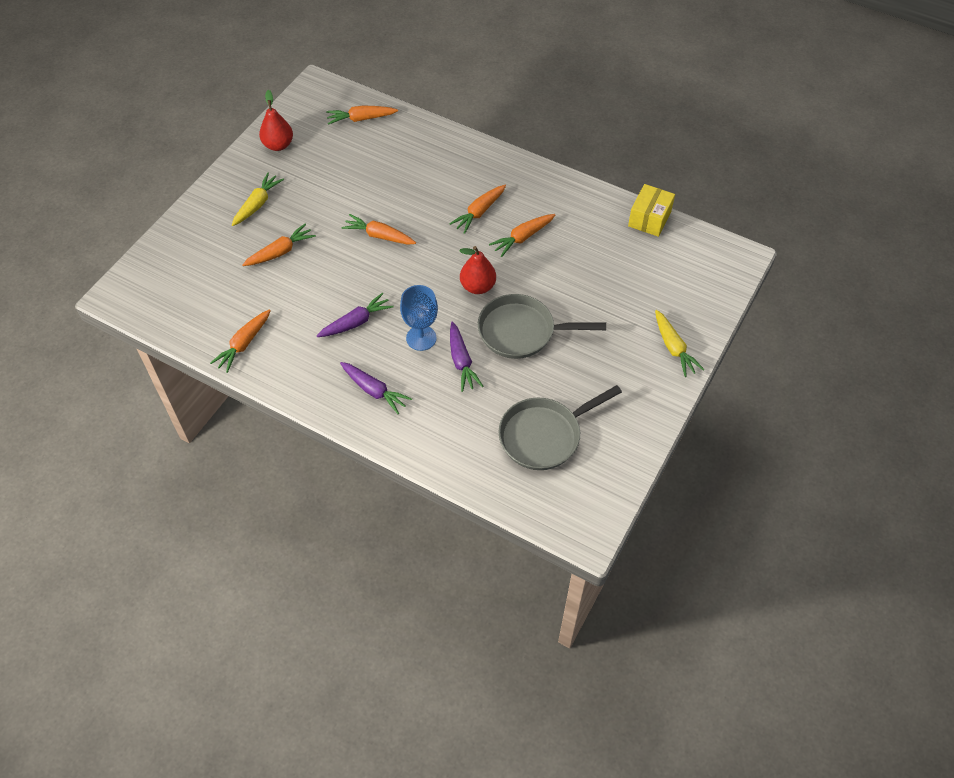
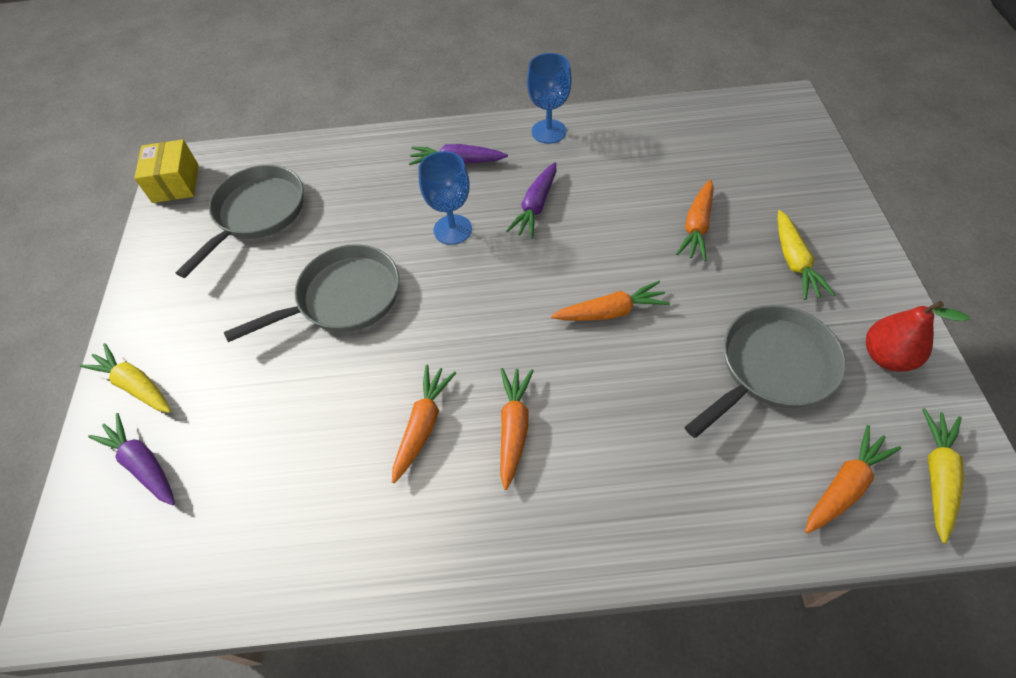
camera: 150 degrees right, 0 degrees up
(243, 344) = (620, 131): orange carrot -> none
(289, 376) = (549, 131): none -> blue goblet
(321, 103) = (937, 475): none -> yellow carrot
(334, 169) = (771, 367): none -> grey pan
(461, 362) = (390, 231): purple carrot -> purple carrot (143, 464)
(478, 286) = (434, 320): red pear -> none
(649, 219) = (239, 590): yellow box -> yellow box (175, 183)

